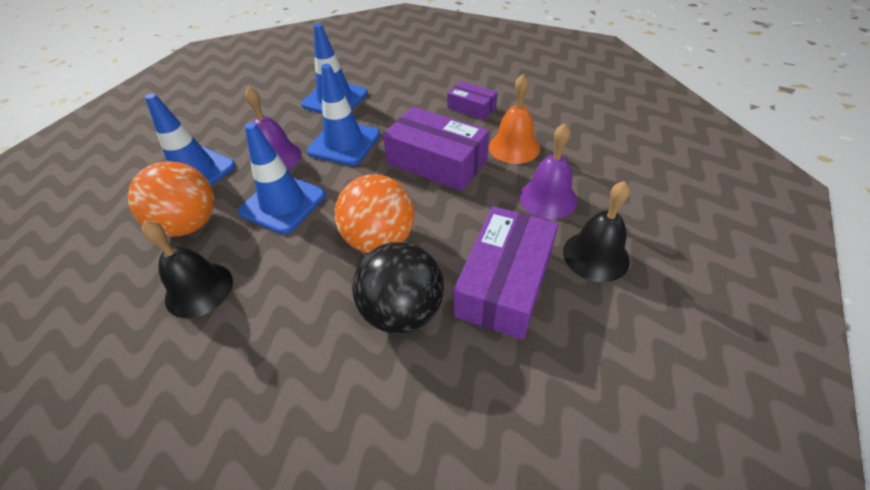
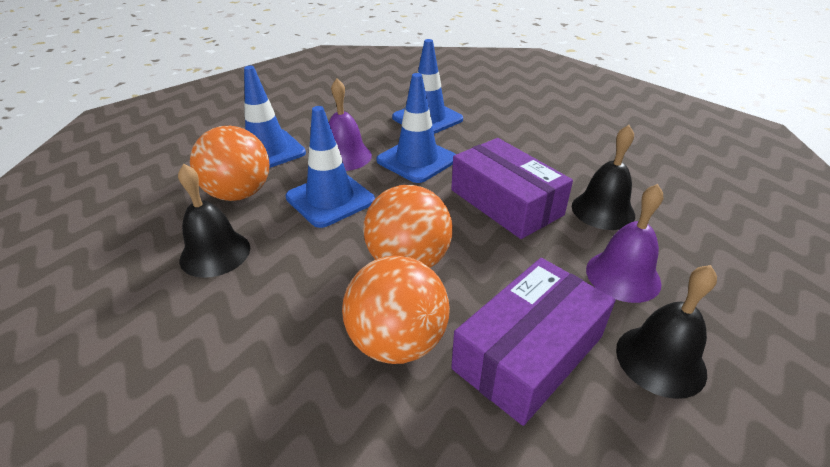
camera: 20 degrees right, 10 degrees down
(402, 311) = (397, 342): black ball -> orange ball
(471, 108) = (569, 159): purple box -> none
(514, 147) = (603, 210): orange bell -> black bell

